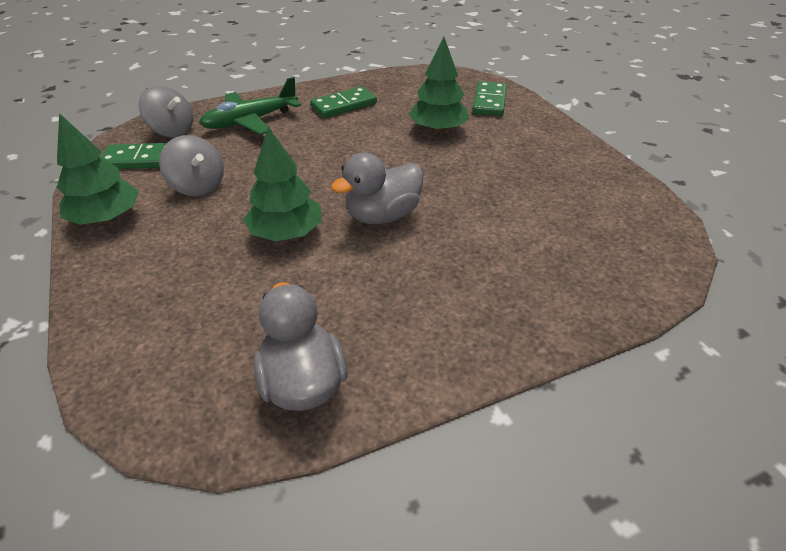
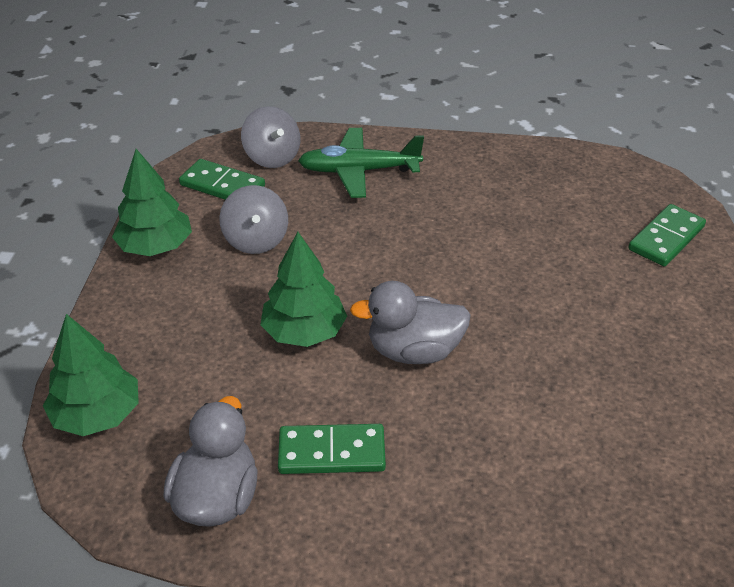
camera: 30 degrees right, 0 degrees up
(344, 105) = (477, 182): green domino -> green domino (332, 452)
(438, 129) = (565, 258): green tree -> green tree (97, 415)

